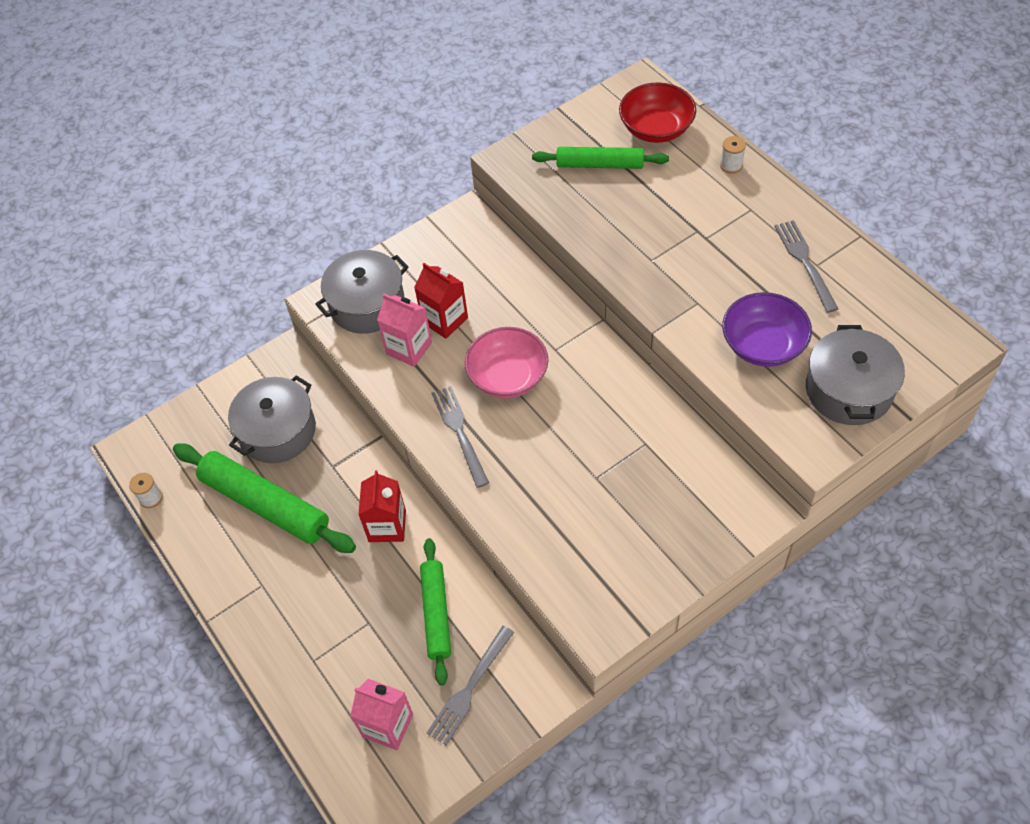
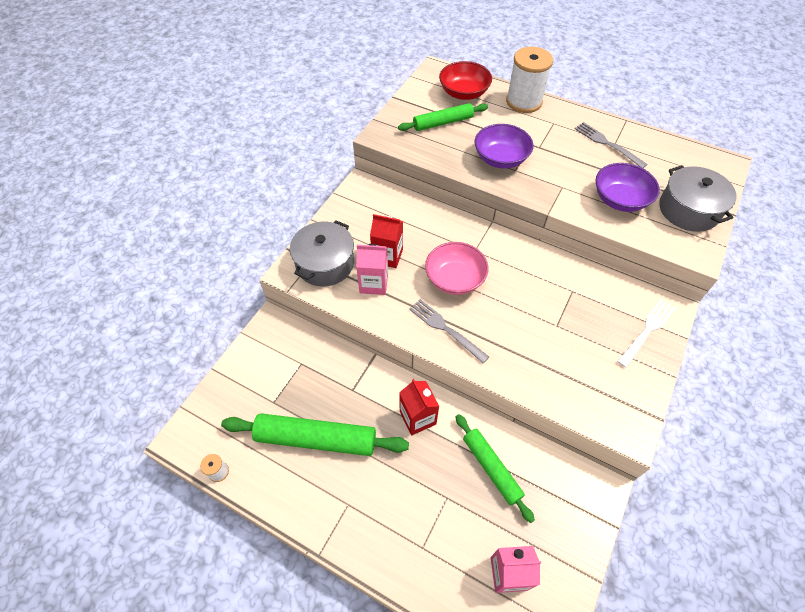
camera: 30 degrees left, 0 degrees up
(278, 431) = (296, 379): grey pot -> none
(469, 689) = (549, 515): grey fork -> none
(642, 238) = (500, 158): none -> purple bowl
(707, 526) = (647, 330): none -> white fork
(731, 165) = (524, 102): white spool -> white spool, size x2.39

